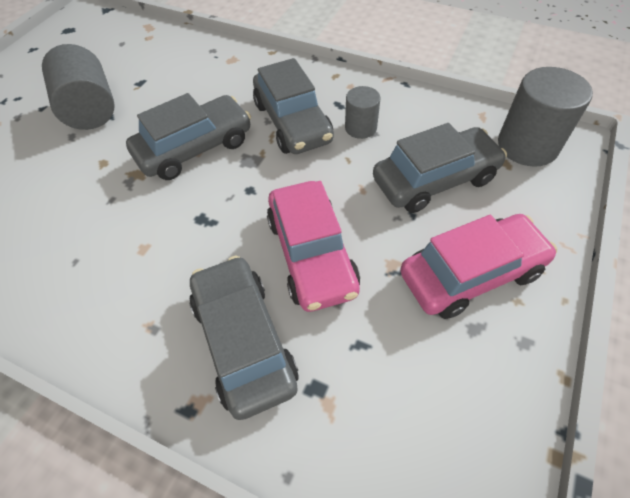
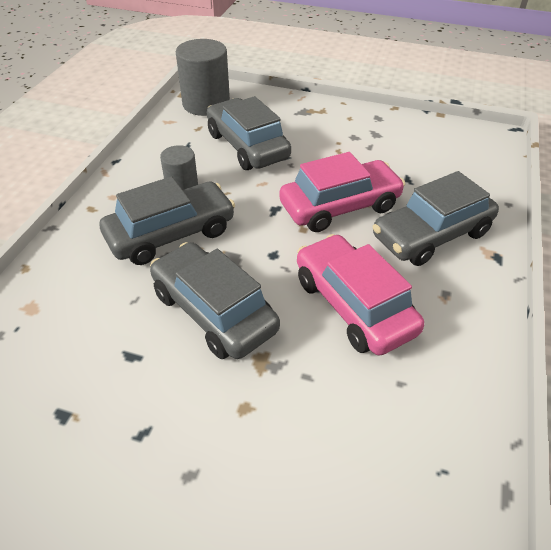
camera: 100 degrees left, 10 degrees down
(90, 109) = (125, 469): grey cylinder -> none
(471, 274) = (334, 133): pink car -> pink car (353, 305)

